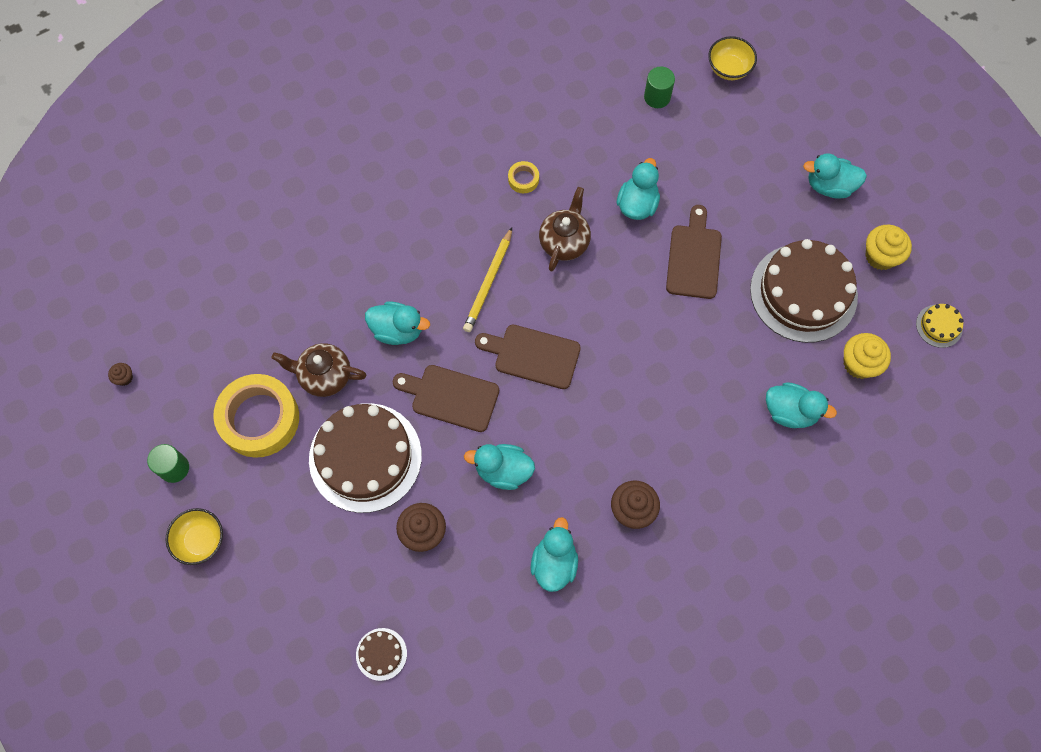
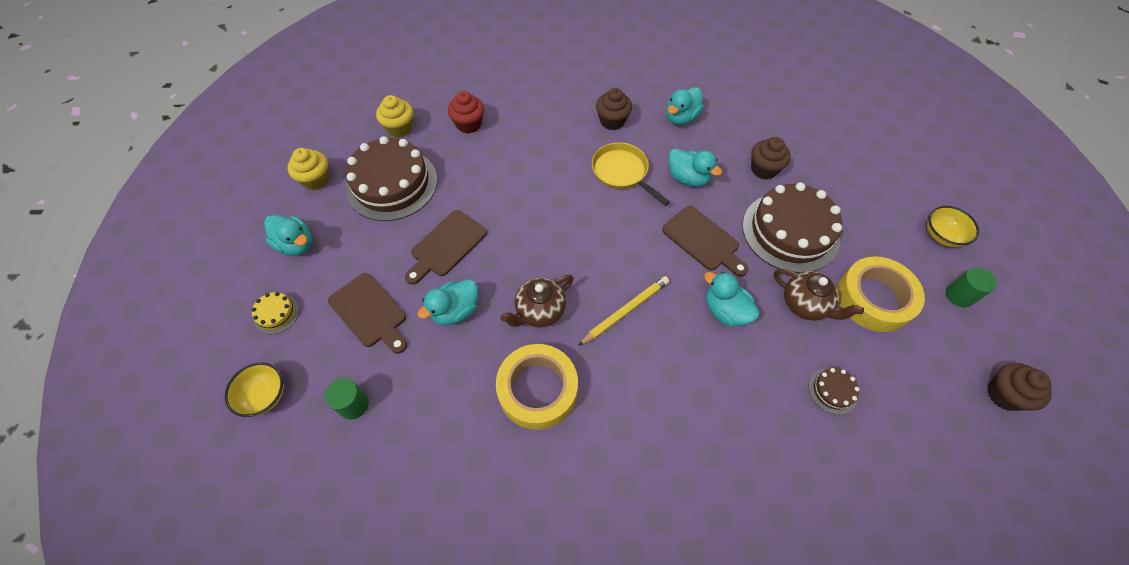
camera: 150 degrees left, 10 degrees down
(124, 378) = (1004, 394): brown cupcake -> brown cupcake, size x1.98
(381, 654) = (819, 122): brown cake -> brown cake (832, 391)
(523, 179) = (537, 389): yellow tape -> yellow tape, size x2.36
(533, 355) = (622, 238): brown cutting board -> brown cutting board (370, 312)
(578, 439) = (622, 172): none -> yellow pan
(790, 412) = (469, 124): turquoise duck -> red cupcake
(939, 326) = (328, 124): yellow cake -> yellow cake (276, 314)

